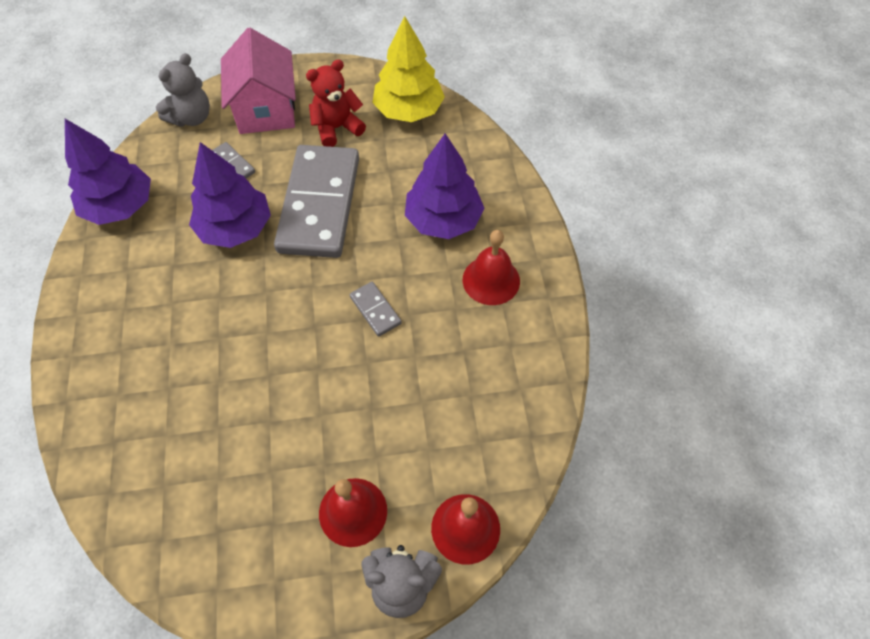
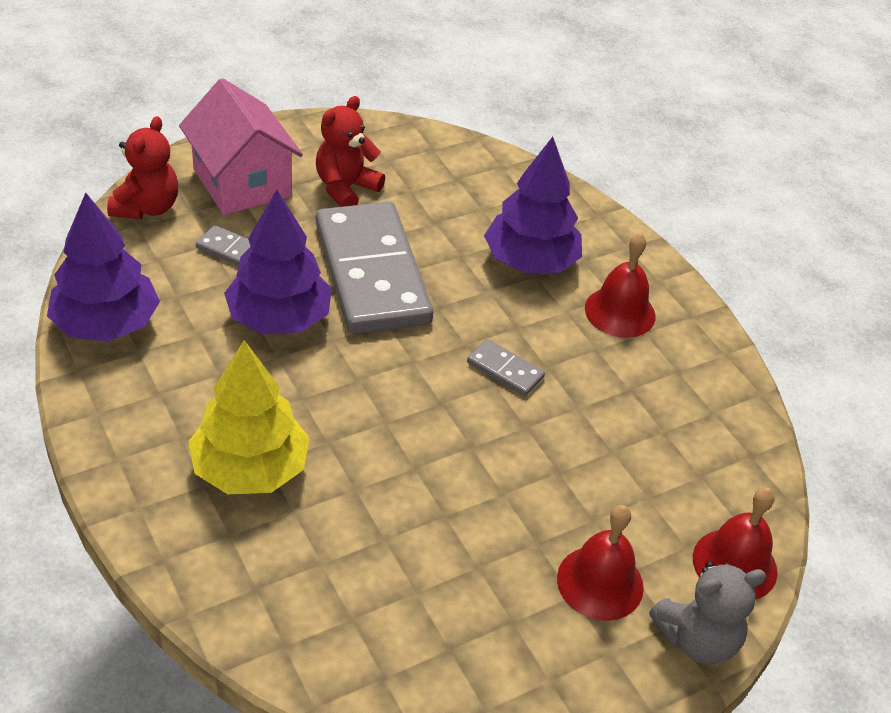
camera: 25 degrees left, 15 degrees down
(191, 117) = (147, 207): grey teddy bear -> red teddy bear
(408, 110) = (423, 156): yellow tree -> yellow tree (250, 469)

